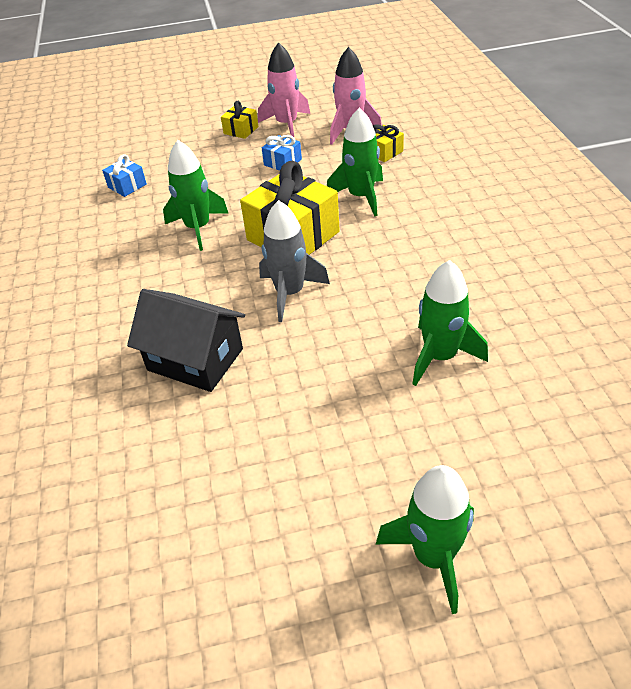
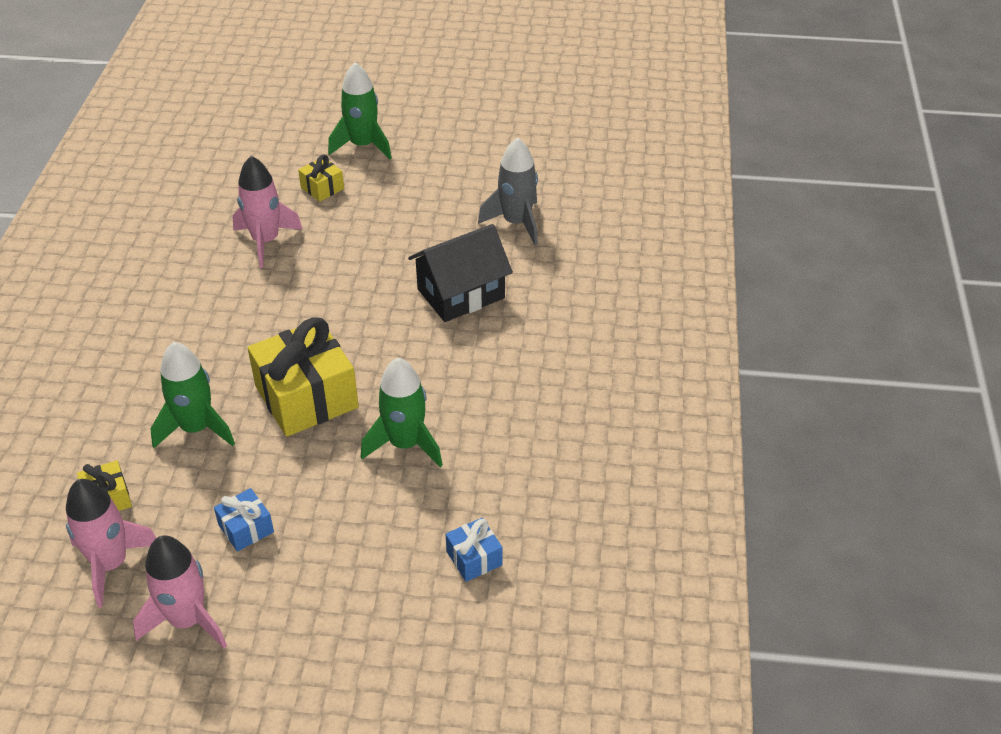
camera: 165 degrees left, 0 degrees up
(195, 359) = (461, 293): black house -> black house turned 75 degrees counterclockwise
(241, 130) = (262, 634): yellow gift -> yellow gift (322, 188)
(290, 293) = (349, 330): grey rocket -> grey rocket (516, 223)
(440, 357) = (266, 241): green rocket -> pink rocket

